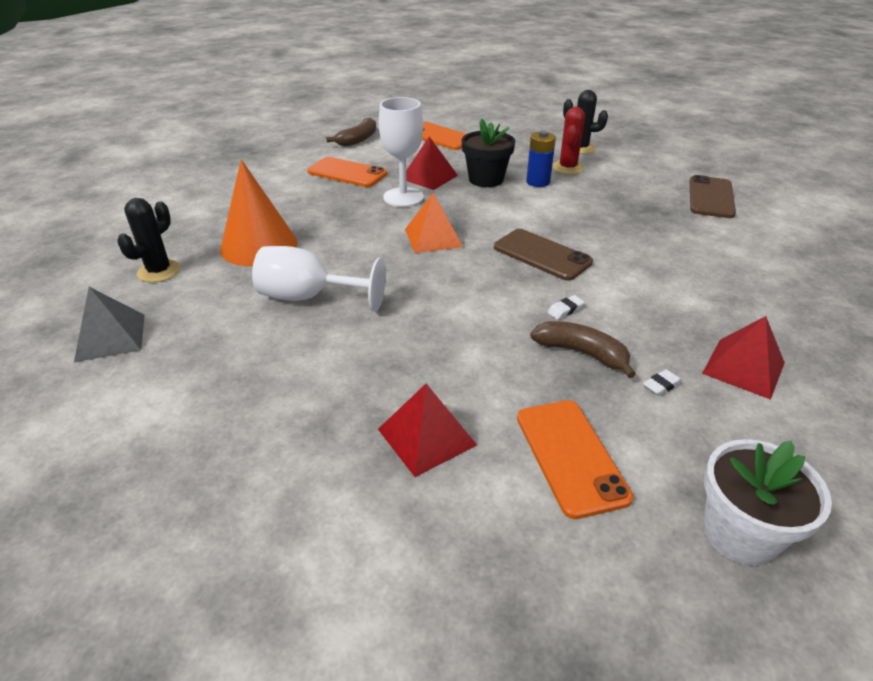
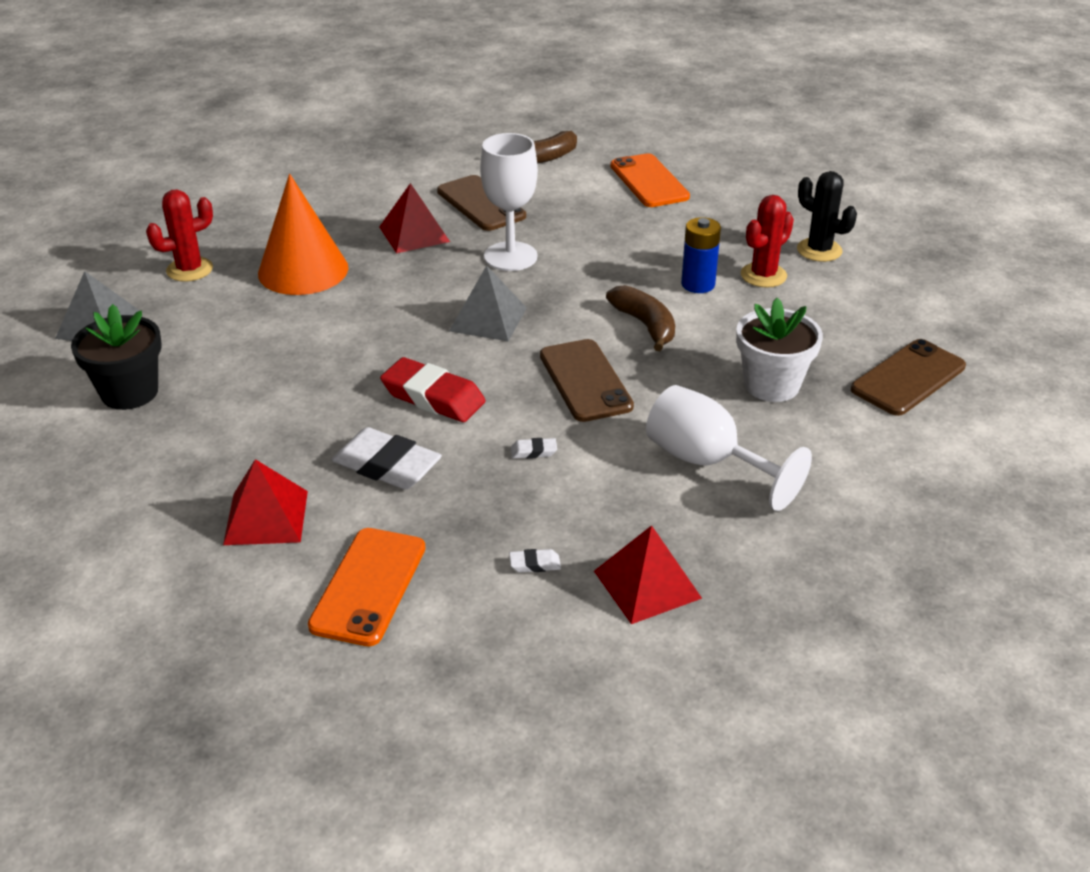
camera: 30 degrees right, 0 degrees up
(159, 271) = (189, 270): black cactus -> red cactus
(309, 297) = (296, 345): white goblet -> white goblet (707, 462)
(347, 173) = (481, 204): orange phone -> brown phone
(429, 177) = (570, 237): red pyramid -> red pyramid (414, 234)
(433, 237) = (488, 319): orange pyramid -> grey pyramid
(454, 298) = (433, 397): none -> red eraser
(477, 358) = (387, 466): none -> white eraser
(486, 179) = (636, 261): black flower pot -> black flower pot (129, 392)
(581, 353) = (494, 502): brown banana -> brown banana (645, 325)
(740, 534) = (436, 710): white flower pot -> white flower pot (771, 385)

